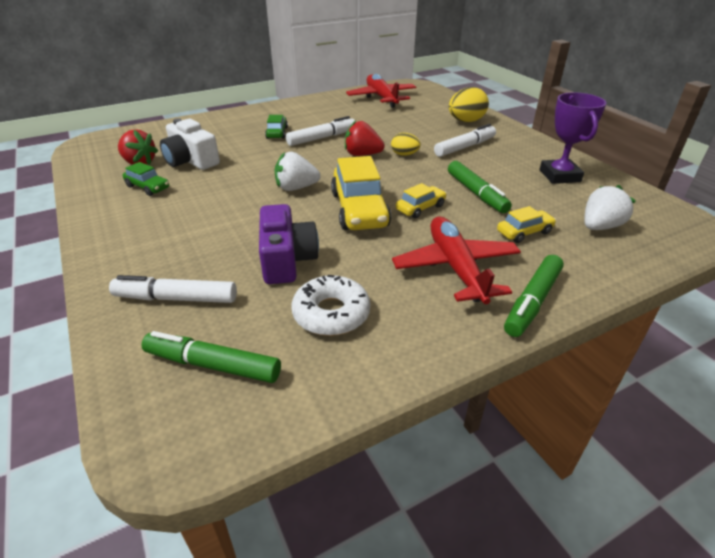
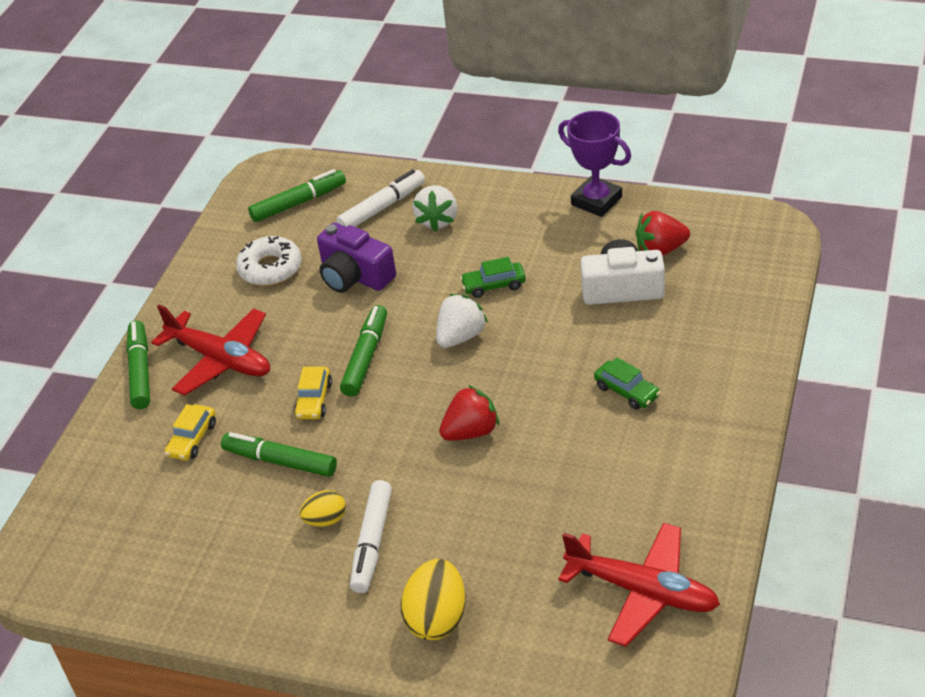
camera: 140 degrees right, 5 degrees up
(148, 187) = (588, 240): green car -> green car (494, 285)
(322, 138) = (561, 424): white marker -> none
(359, 210) = (366, 357): yellow car -> green marker
(404, 154) = (425, 469): yellow egg -> yellow egg (326, 520)
(559, 176) = (212, 566): purple trophy -> purple trophy (596, 201)
(600, 226) = (125, 500): white strawberry -> white strawberry (437, 220)

